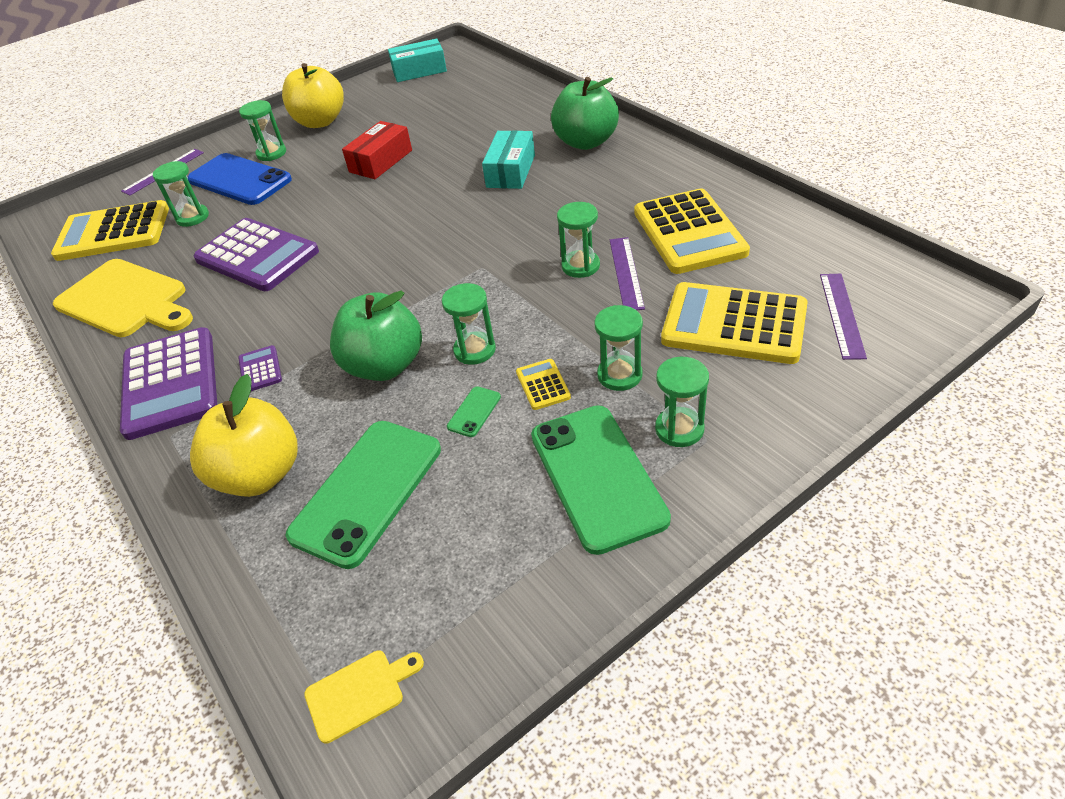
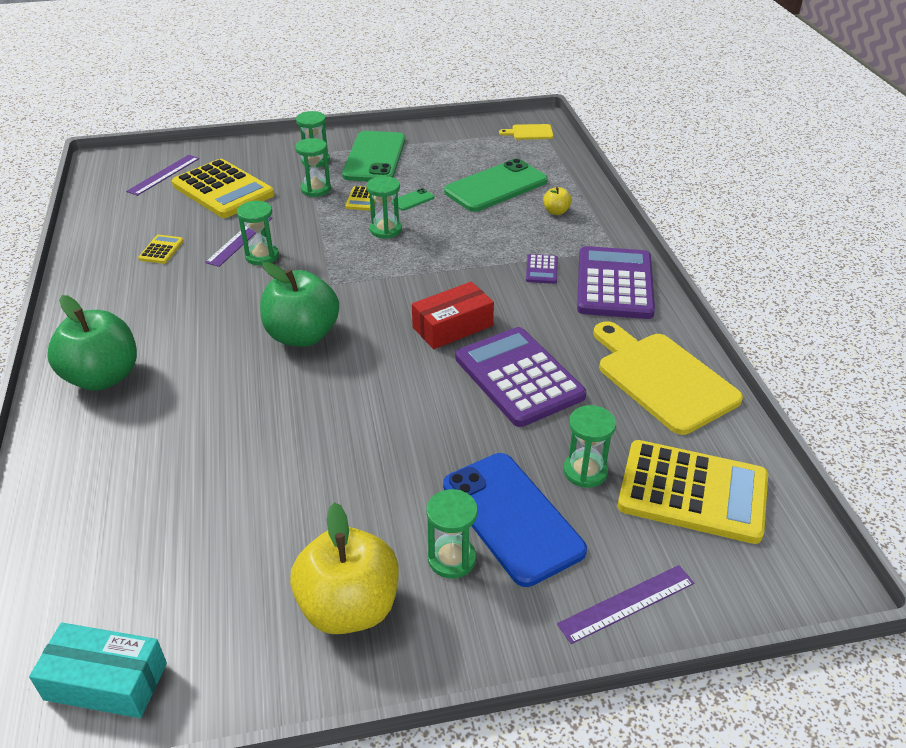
camera: 160 degrees left, 5 degrees down
(260, 474) = (556, 212): yellow apple -> yellow apple, size x0.44
(381, 161) = (322, 460): red box -> red box (452, 326)
(384, 365) = (451, 241): green apple -> green apple (302, 335)
(510, 171) = (210, 373): turquoise box -> none
(689, 232) = (161, 250): yellow calculator -> yellow calculator, size x0.43

